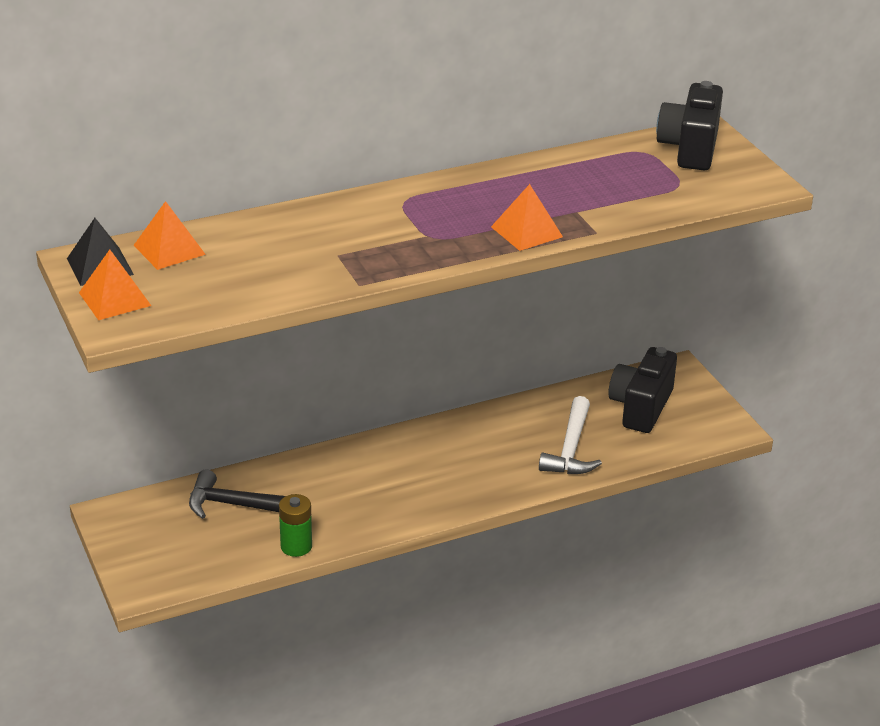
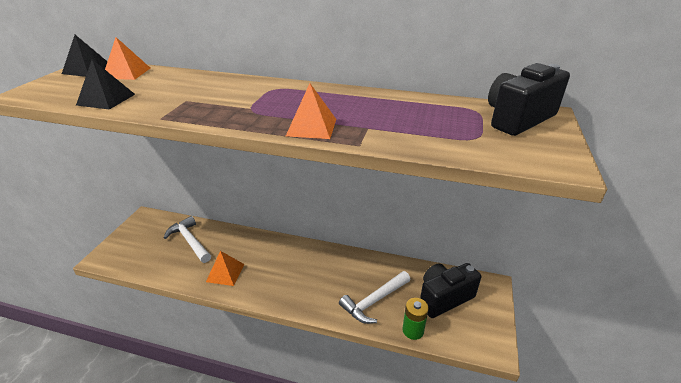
camera: 40 degrees right, 0 degrees up
(114, 299) = (56, 83): orange pyramid -> orange pyramid (225, 273)
(239, 505) = (190, 241): black hammer -> white hammer
(243, 291) = (106, 99): none -> black pyramid
(296, 546) = (180, 276): green battery -> green battery (413, 330)

